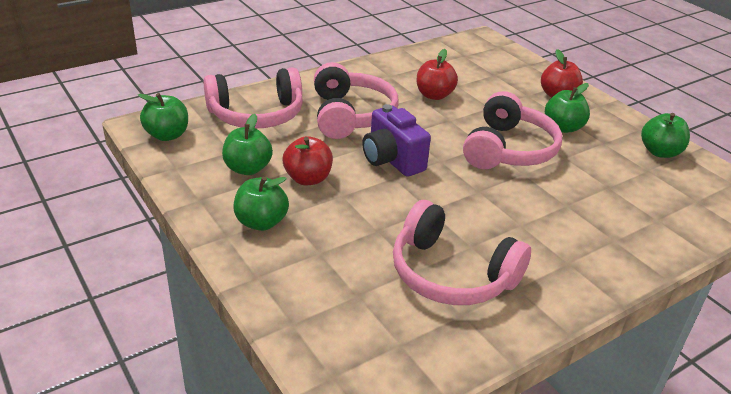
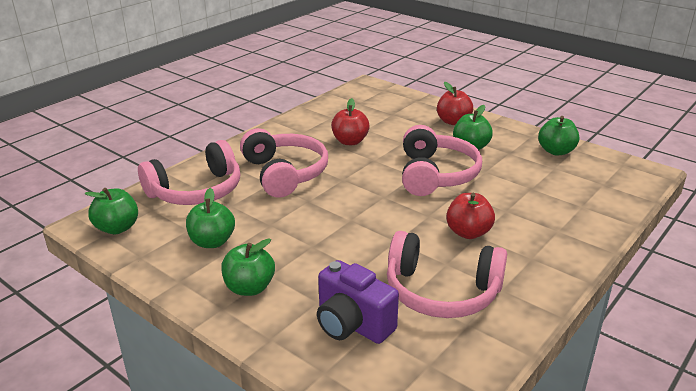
camera: 15 degrees left, 5 degrees down
(308, 179) = (273, 238): red apple -> red apple (468, 232)
(392, 160) = (341, 205): purple camera -> purple camera (352, 325)

